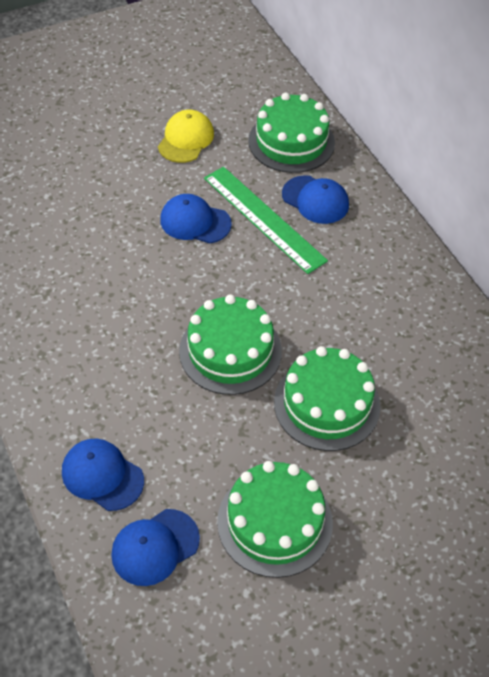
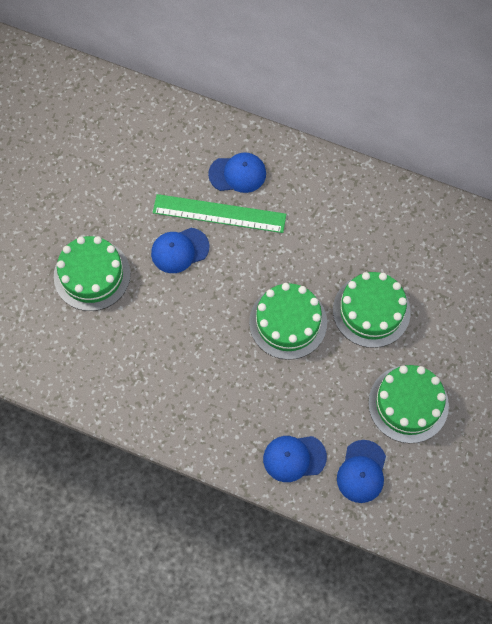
camera: 40 degrees left, 15 degrees up
(186, 139) = (110, 191): yellow cap -> none
(291, 142) = (180, 139): green cake -> green cake (92, 275)

